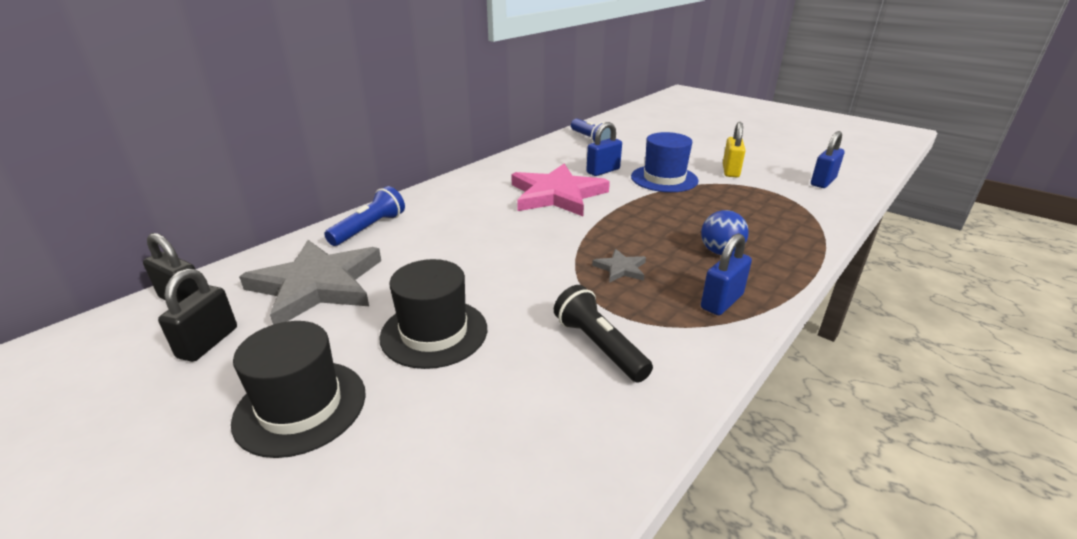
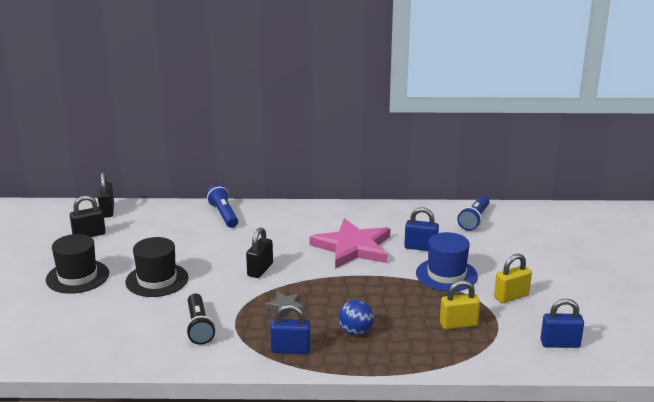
camera: 50 degrees right, 5 degrees down
(317, 285) = (156, 232): grey star -> none
(369, 228) = (223, 215): blue flashlight -> blue flashlight turned 105 degrees counterclockwise
(524, 254) = (260, 270): none -> black padlock
(599, 346) = (199, 327): black flashlight -> black flashlight turned 150 degrees clockwise
(755, 204) = (458, 324): none -> yellow padlock

